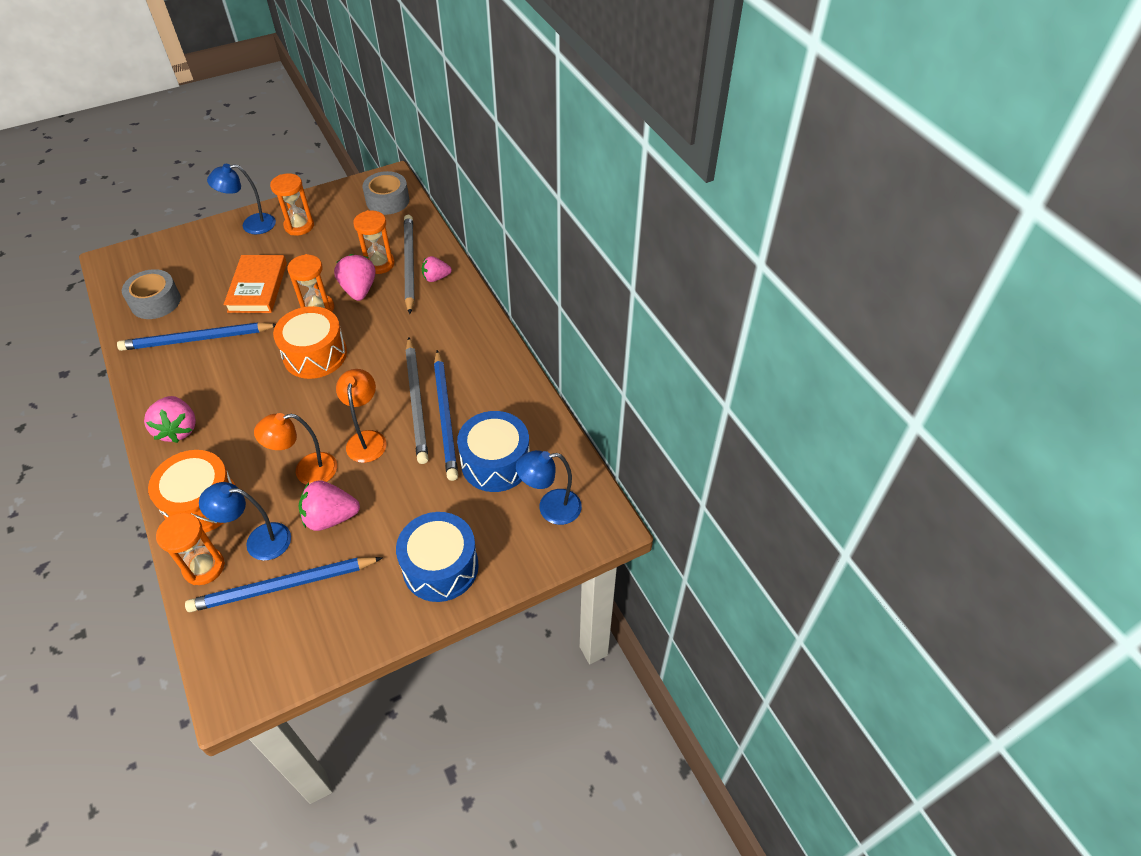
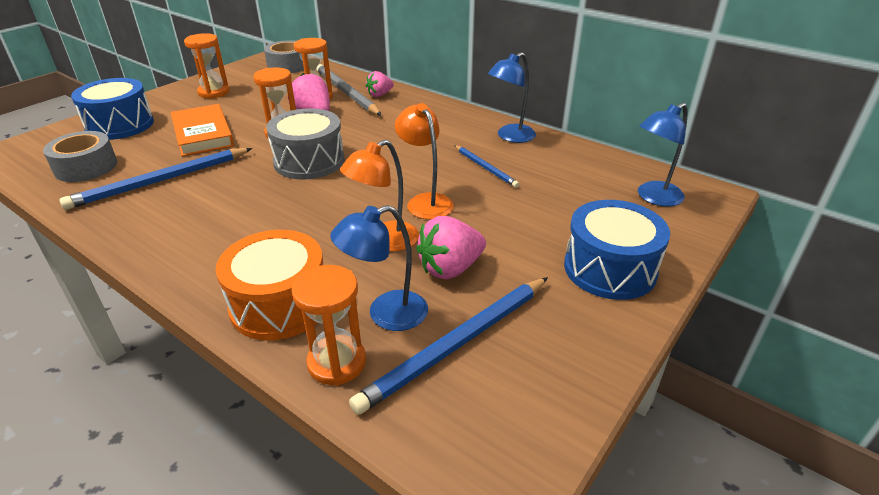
camera: 25 degrees left, 15 degrees down
(178, 429) = (193, 252): pink strawberry -> none
(251, 225) = (161, 100): blue lamp -> blue lamp (510, 136)
(315, 355) = (309, 161): orange drum -> grey drum
(417, 401) = (446, 165): grey pencil -> none
(445, 416) = (485, 167): blue pencil -> blue pencil, size x0.56
(495, 463) = (568, 183): blue drum -> blue drum (120, 125)

